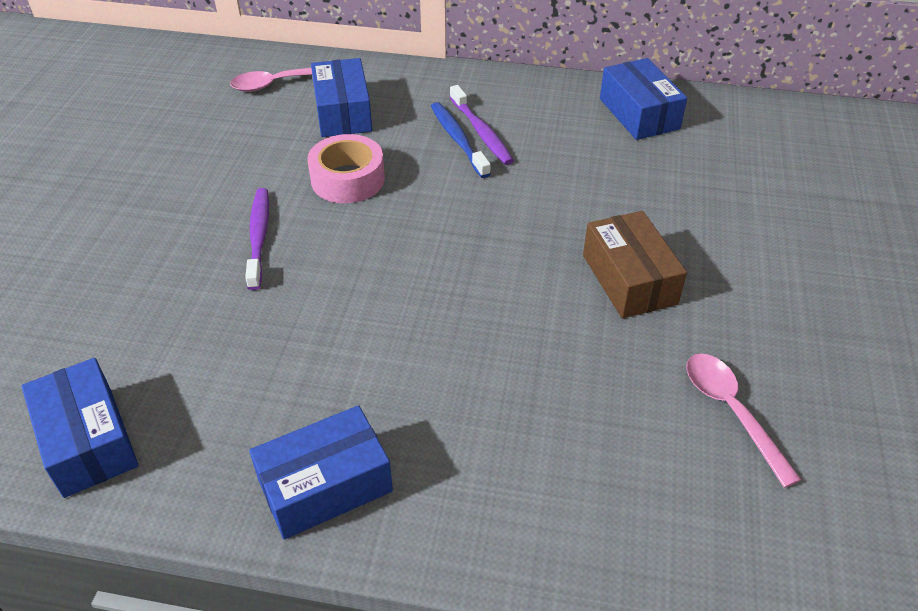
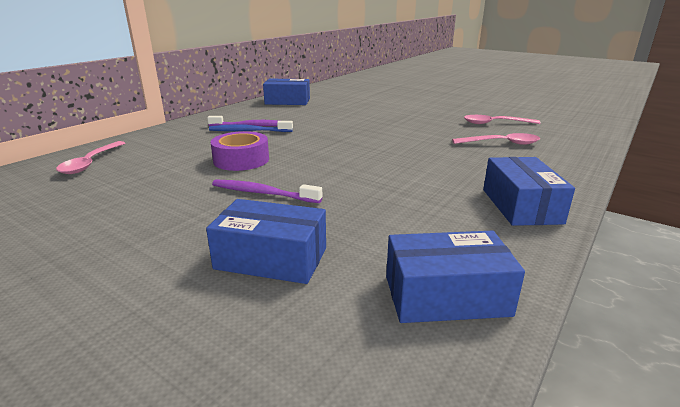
camera: 65 degrees left, 20 degrees down
(343, 112) = (167, 151): blue box -> blue box (271, 258)
(348, 179) = (241, 160): pink tape -> purple tape
(600, 436) = (501, 143): none -> pink spoon
(629, 279) = (402, 122): brown box -> none

